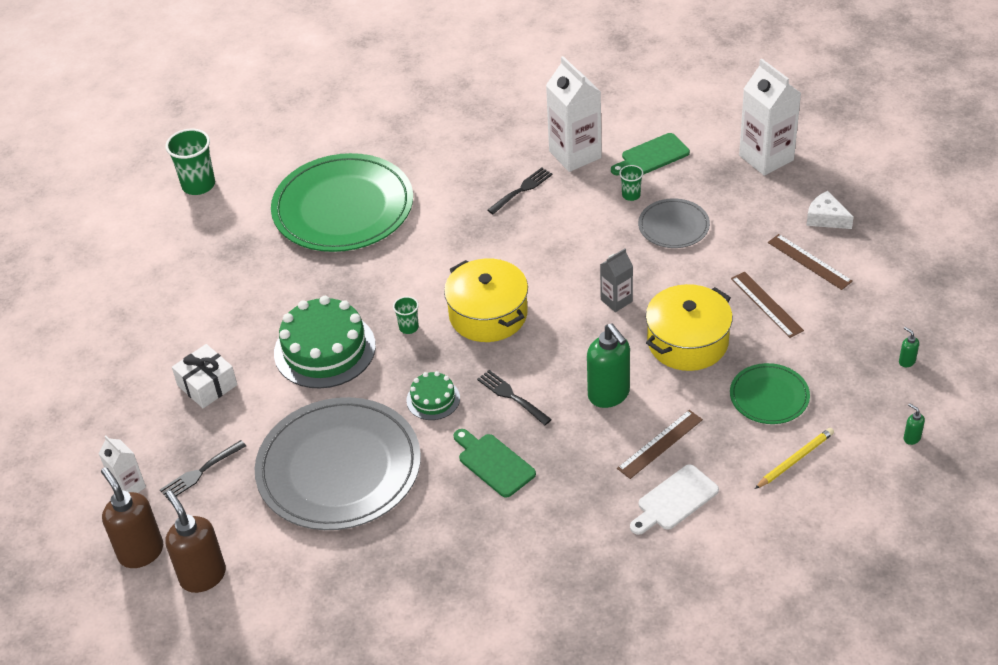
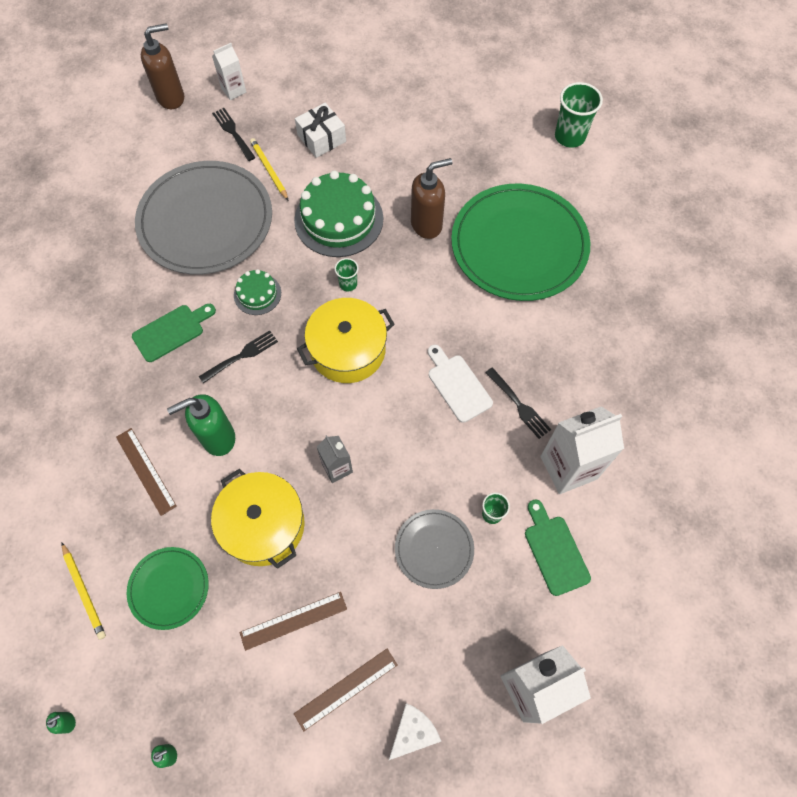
camera: 95 degrees right, 20 degrees up
(203, 576) = (136, 132): brown soap dispenser -> brown soap dispenser (427, 225)
(258, 424) = (269, 170): none -> yellow pencil
(674, 500) = (79, 470): white cutting board -> white cutting board (457, 385)

